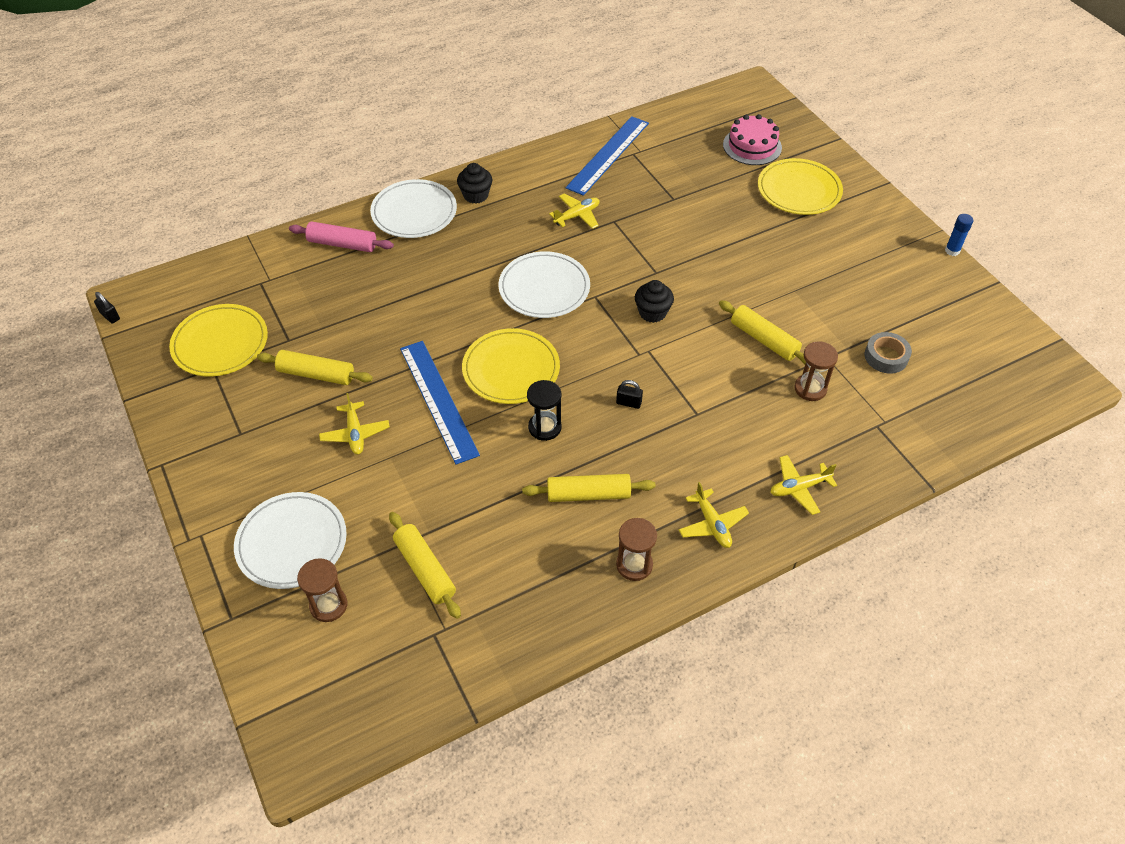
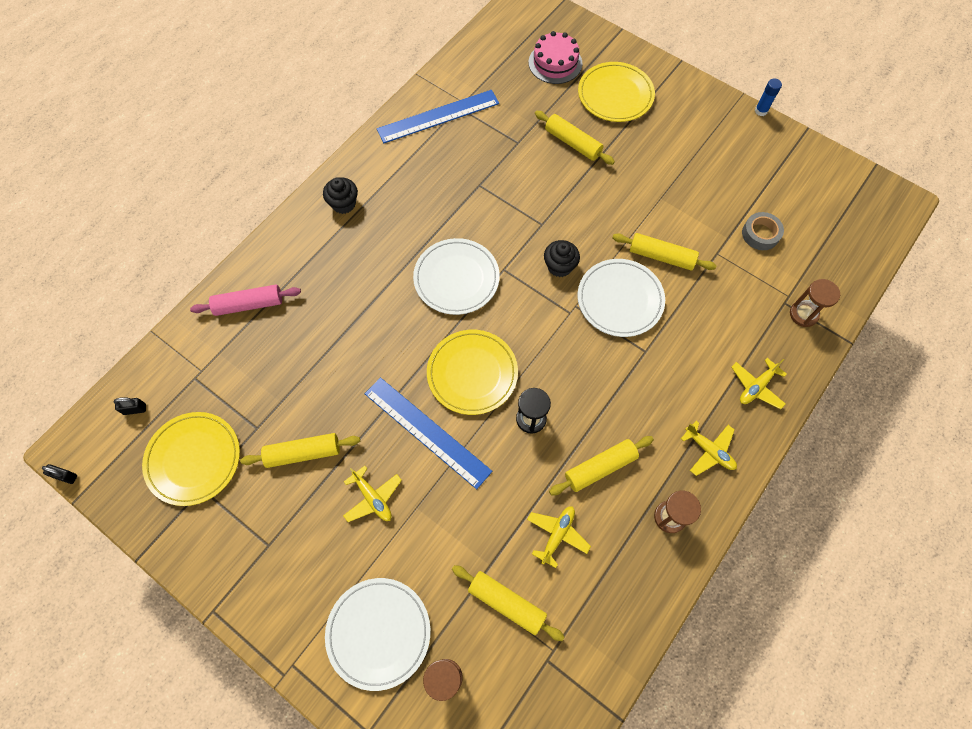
camera: 25 degrees left, 15 degrees up
(414, 212) = (297, 243): white plate -> white plate (620, 299)
(577, 216) = (445, 191): yellow plane -> yellow plane (557, 535)
(608, 155) = (438, 116): blue ruler -> blue ruler turned 60 degrees clockwise
(628, 403) = (586, 364): black padlock -> black padlock (135, 409)
(729, 216) = (573, 143): none -> yellow rolling pin
(810, 389) = (719, 289): brown hourglass -> brown hourglass (803, 314)

